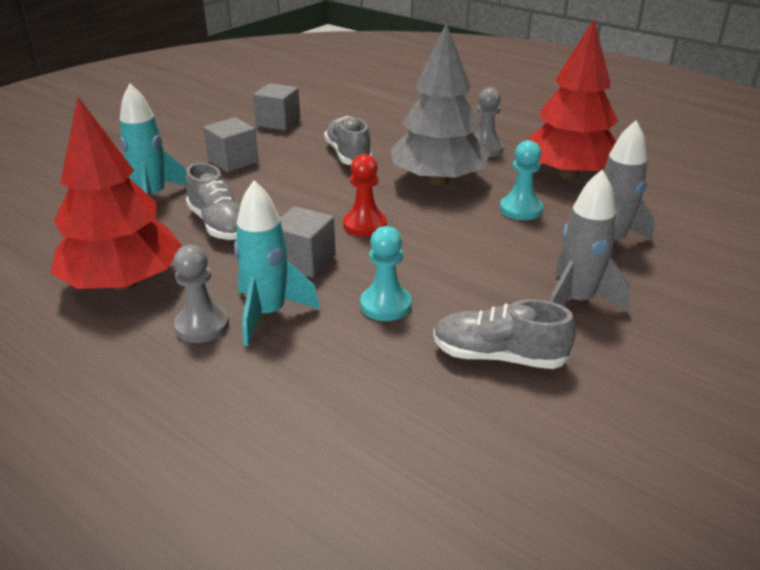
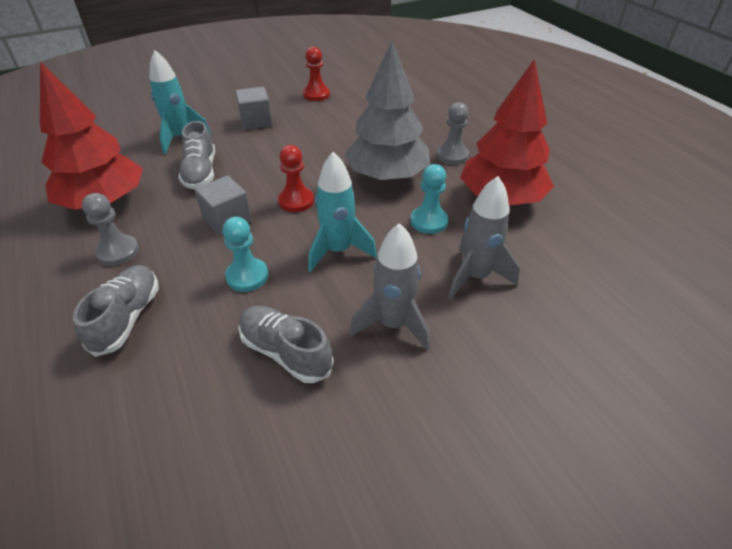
camera: 25 degrees right, 10 degrees up
(269, 314) = (165, 257): turquoise rocket -> turquoise rocket (338, 251)
(278, 122) = (316, 95): grey cube -> red pawn
(348, 154) = (340, 135): grey shoe -> grey shoe (127, 318)

